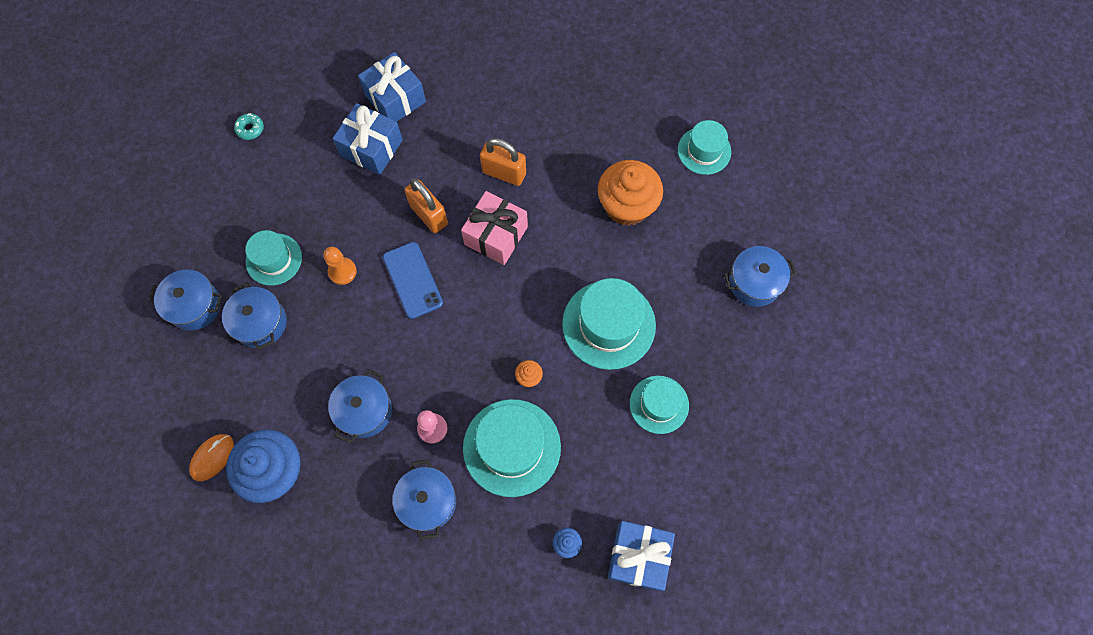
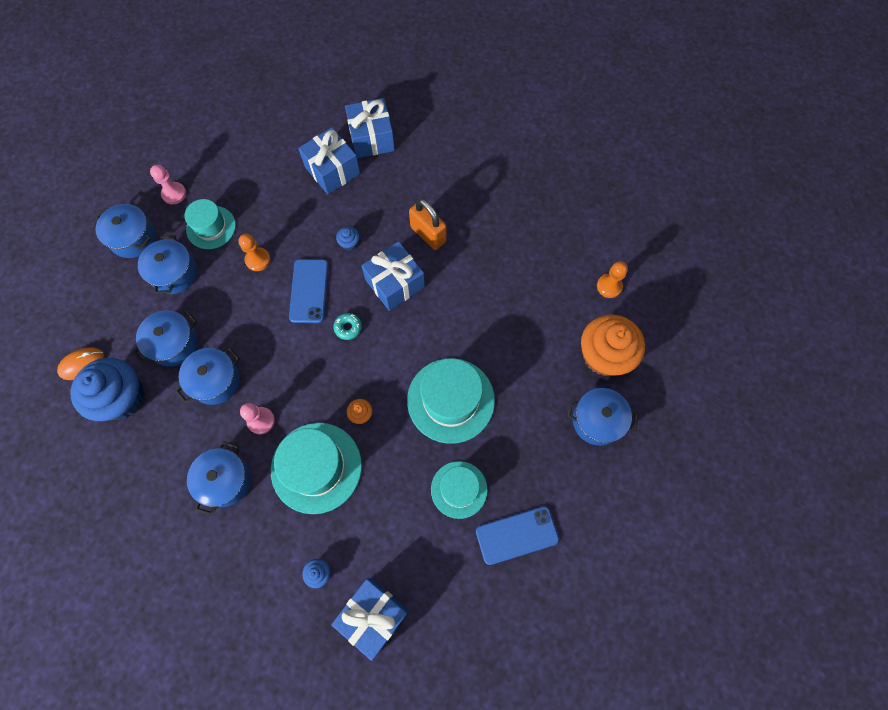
camera: 25 degrees right, 0 degrees up
(214, 241) = (174, 194): none -> pink pawn
(250, 129) = (247, 117): turquoise donut -> turquoise donut (348, 328)
(300, 394) = (174, 344): none -> blue pot
(429, 215) = (349, 243): orange padlock -> blue cupcake
(496, 235) = (395, 283): pink gift -> blue gift
(627, 205) = (518, 305): orange cupcake -> orange cupcake (604, 355)
(704, 151) = (609, 286): turquoise hat -> orange pawn
(733, 421) = (517, 535): none -> blue phone

